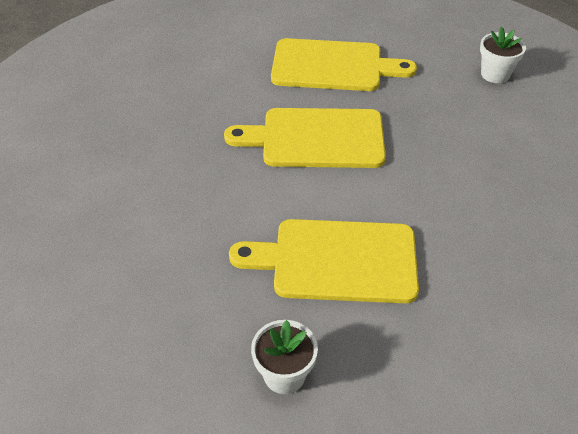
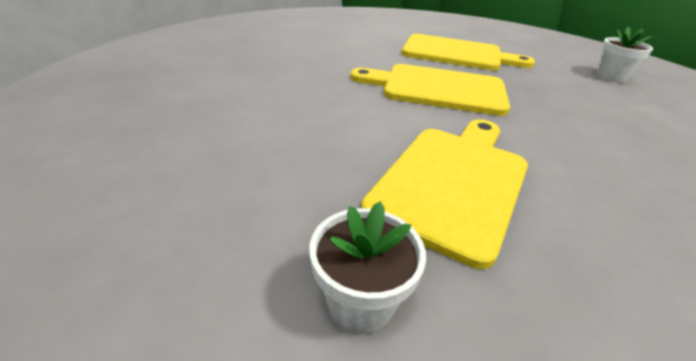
camera: 10 degrees right, 10 degrees down
(337, 261) = (453, 181): yellow cutting board -> yellow cutting board turned 105 degrees clockwise

